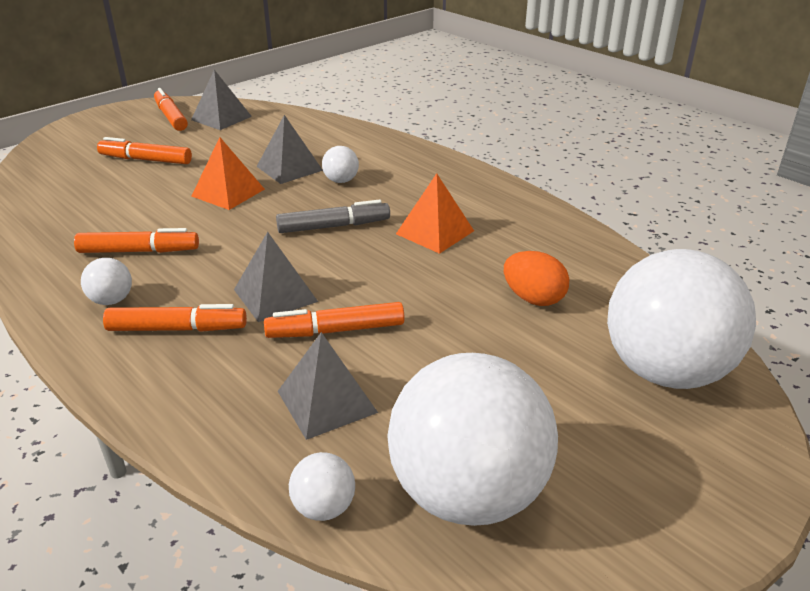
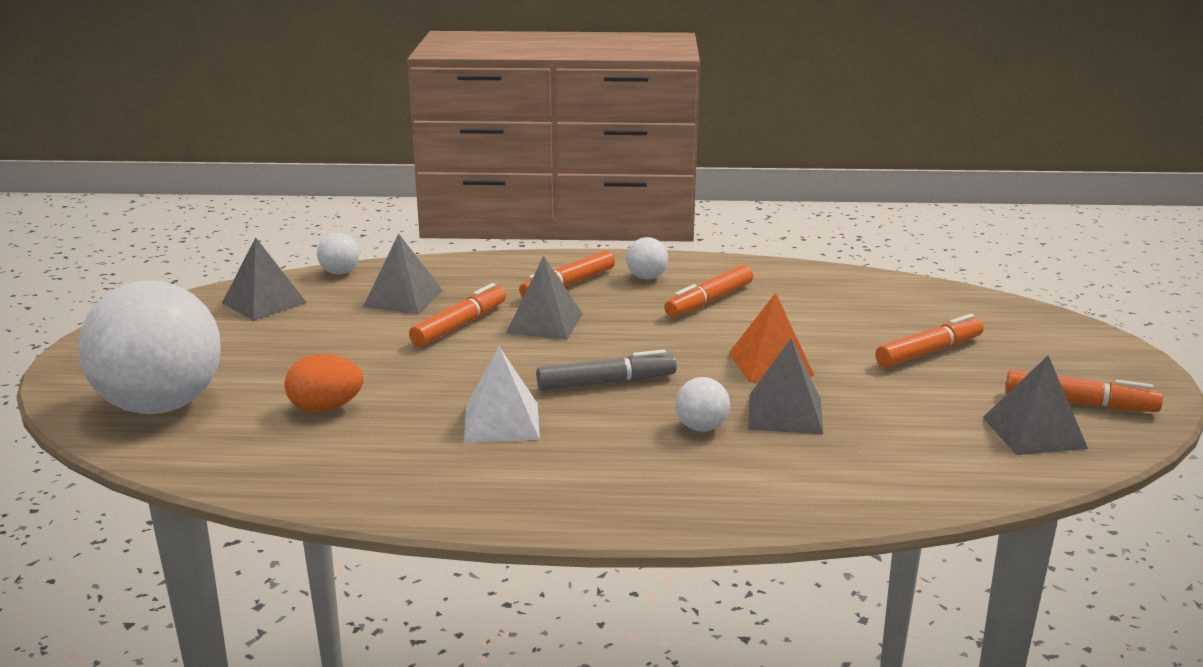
camera: 135 degrees right, 10 degrees down
(334, 226) = (606, 383): grey marker -> grey marker turned 135 degrees counterclockwise
(435, 232) = (501, 422): orange pyramid -> white pyramid
(467, 492) = (264, 302): white ball -> grey pyramid

